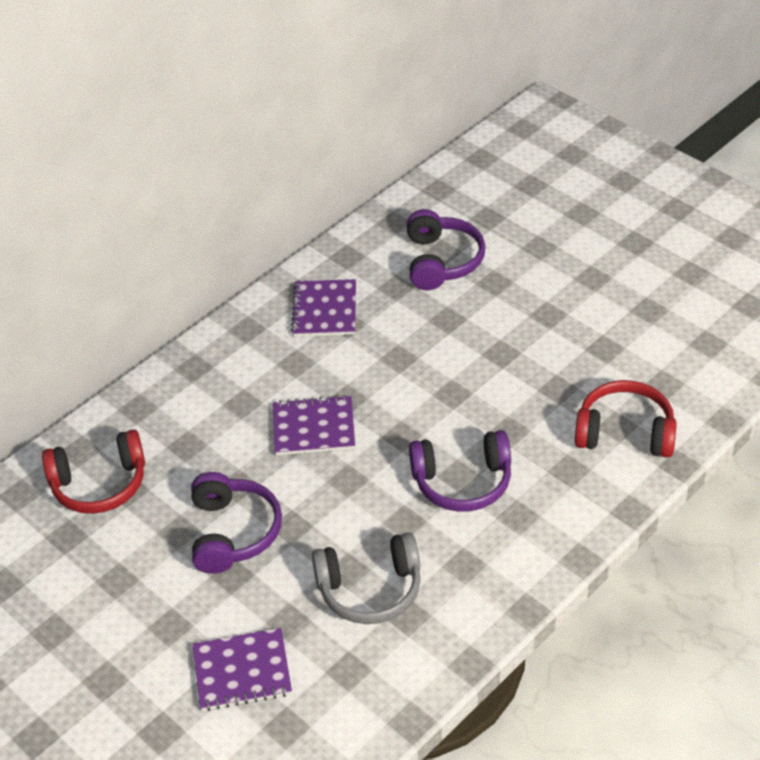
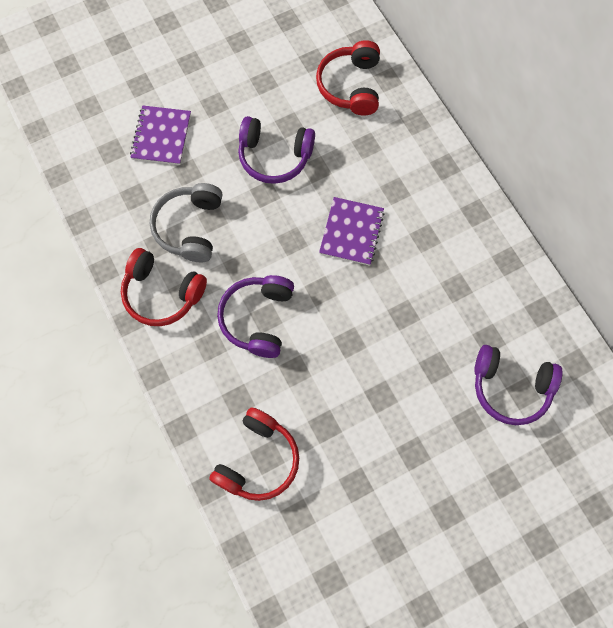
camera: 105 degrees right, 25 degrees up
(325, 310) = (478, 275): purple notebook -> none
(474, 587) = (162, 293): none -> red headphones

